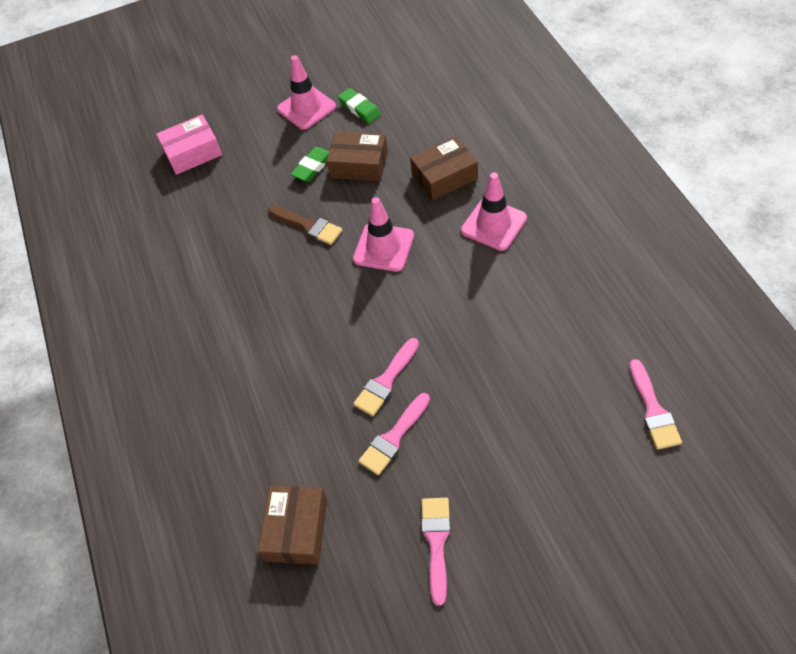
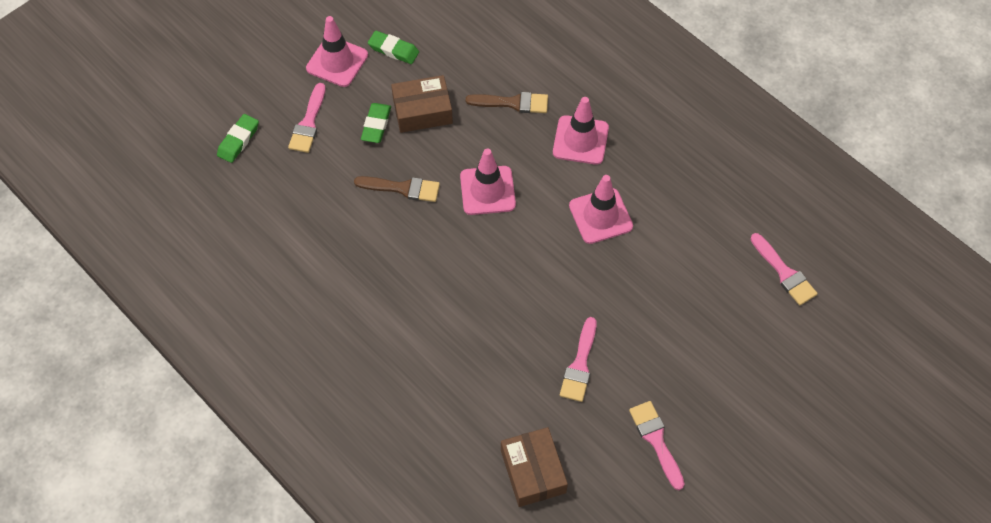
camera: 30 degrees left, 5 degrees up
(192, 152) = (238, 140): pink box -> green eraser
(386, 381) = (549, 317): pink brush -> pink brush (308, 123)
(444, 176) = (513, 103): brown box -> brown brush
(481, 299) = (600, 216): none -> pink traffic cone

